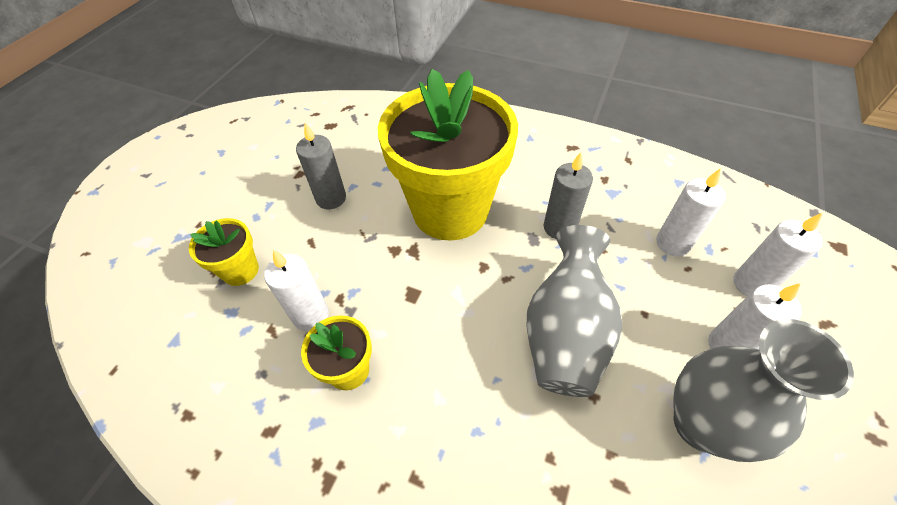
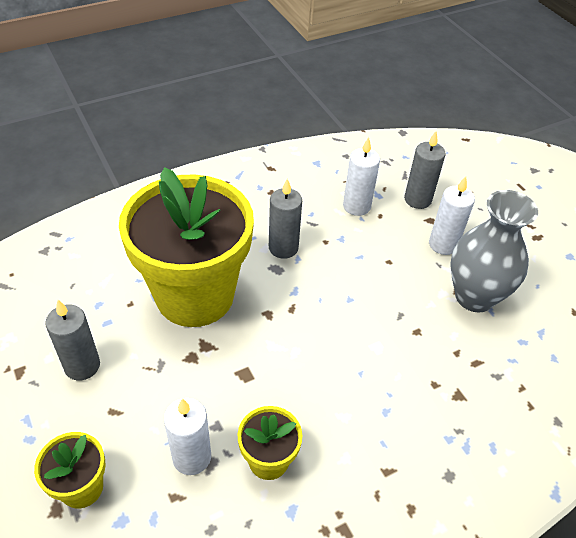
camera: 55 degrees left, 5 degrees down
(565, 333) = (363, 311): grey vase -> none
(751, 284) = (417, 199): white candle -> grey candle

